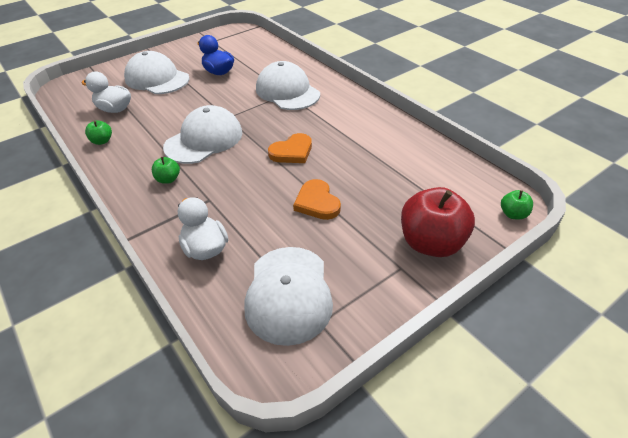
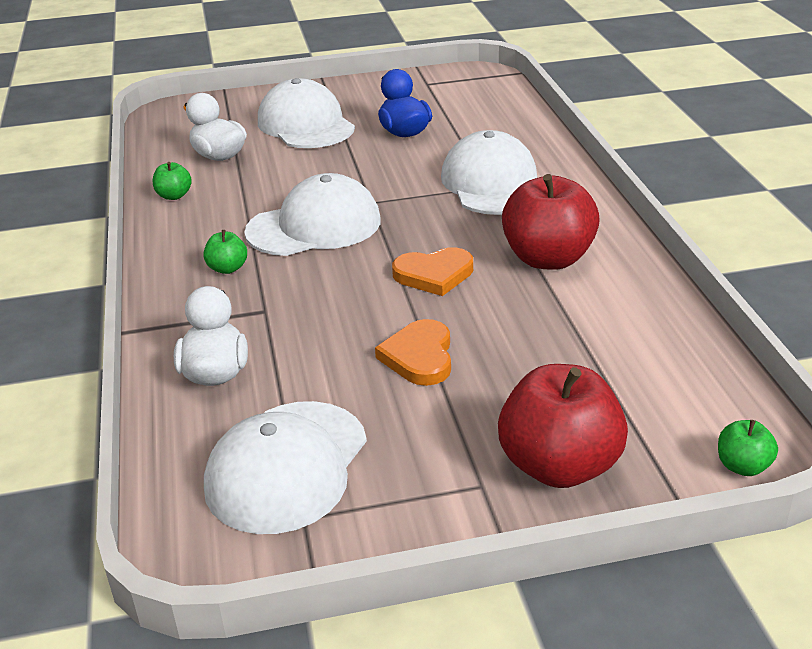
camera: 25 degrees right, 10 degrees down
(345, 127) = (548, 259): none -> red apple

